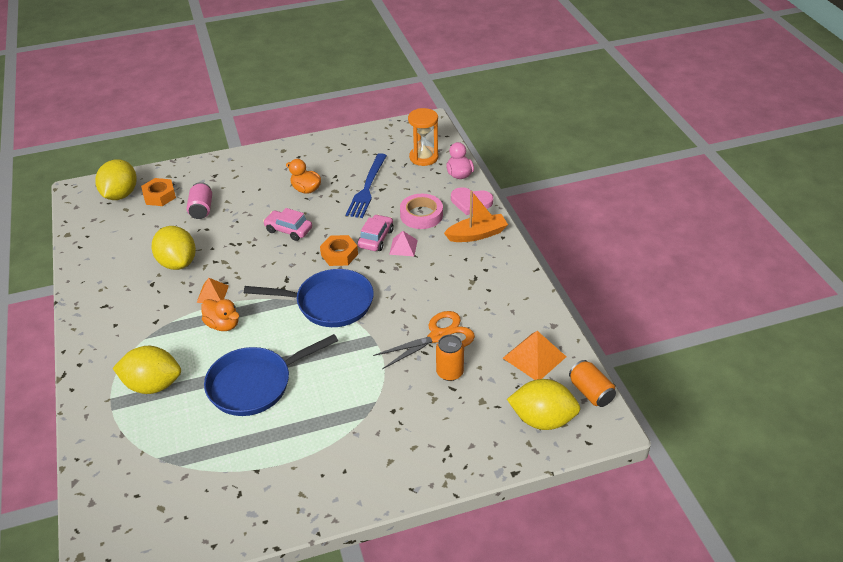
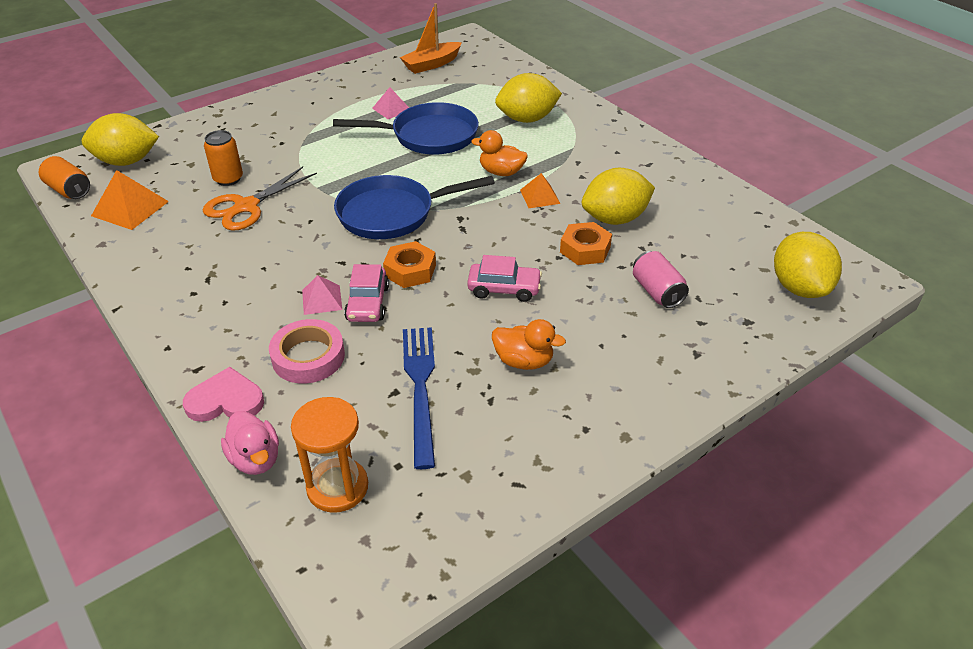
camera: 160 degrees right, 0 degrees up
(159, 196) = (741, 298): orange nut -> orange nut (585, 249)
(178, 263) = (615, 219): yellow lemon -> yellow lemon turned 60 degrees counterclockwise
(255, 384) = (429, 136): blue pan -> blue pan turned 45 degrees clockwise
(269, 435) = (391, 109): none -> pink pyramid
(476, 234) = (210, 342): orange boat -> orange boat (432, 64)

